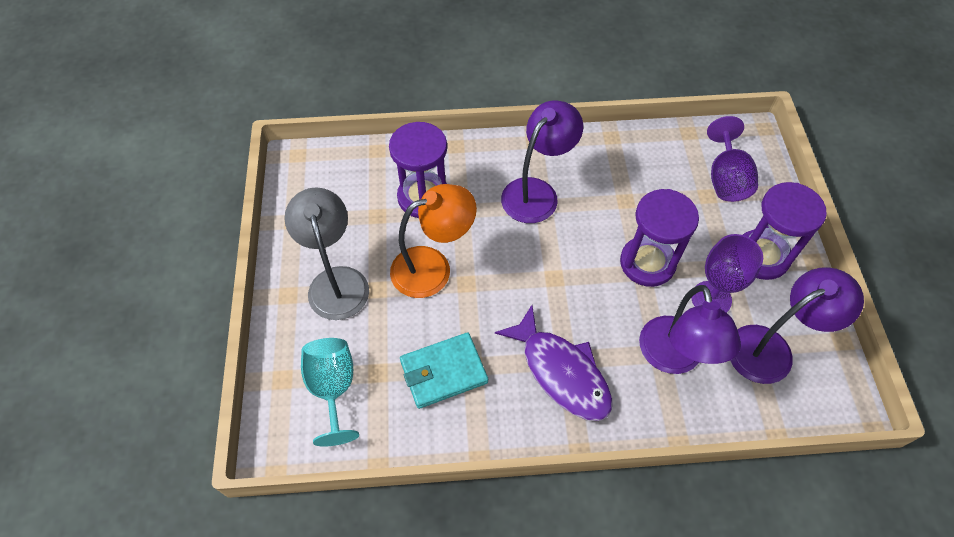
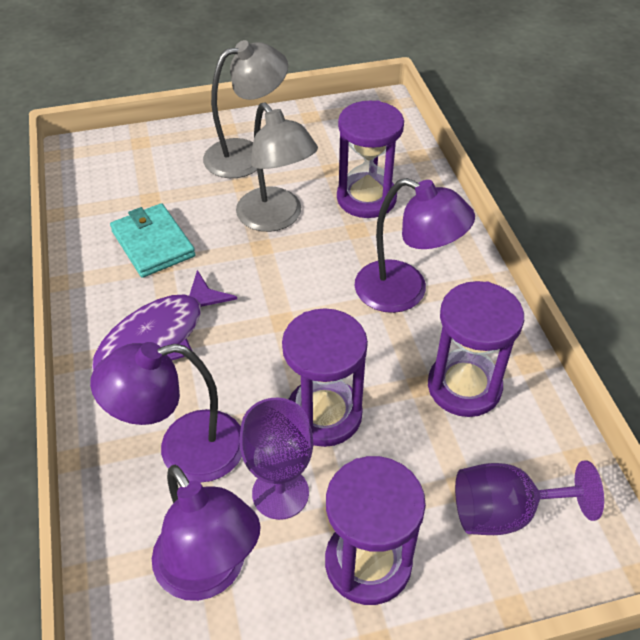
camera: 80 degrees right, 10 degrees down
(333, 388) = (132, 173): turquoise goblet -> none
(433, 267) = (276, 218): orange lamp -> grey lamp
(629, 176) = (464, 387): none -> purple hourglass

